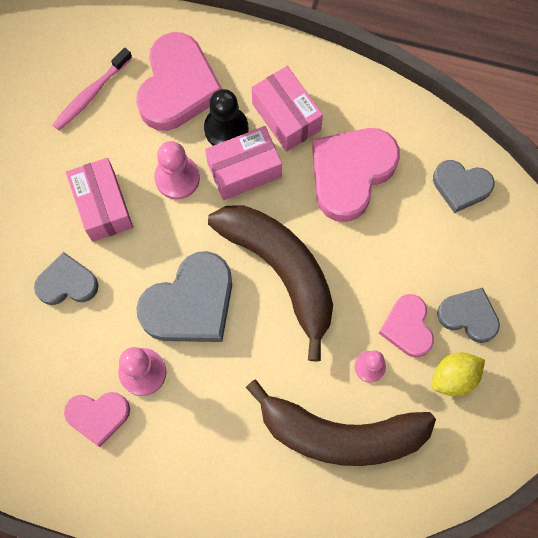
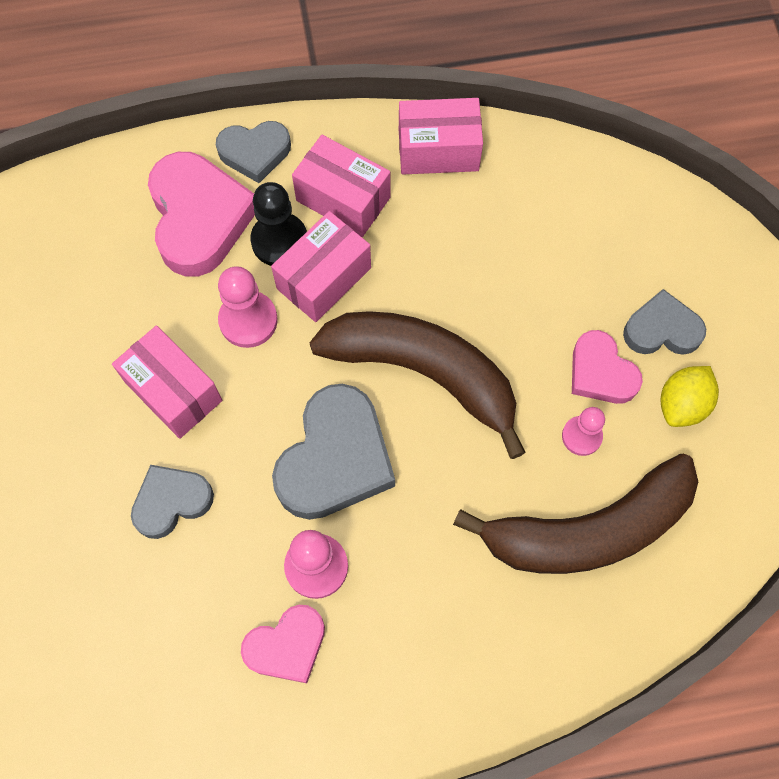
camera: 25 degrees left, 5 degrees down
(91, 94) = (97, 268): pink toothbrush -> none
(351, 174) = (448, 230): pink heart -> none
(373, 109) = (438, 150): none -> pink box
(461, 186) = (578, 192): grey heart -> grey heart (255, 152)

